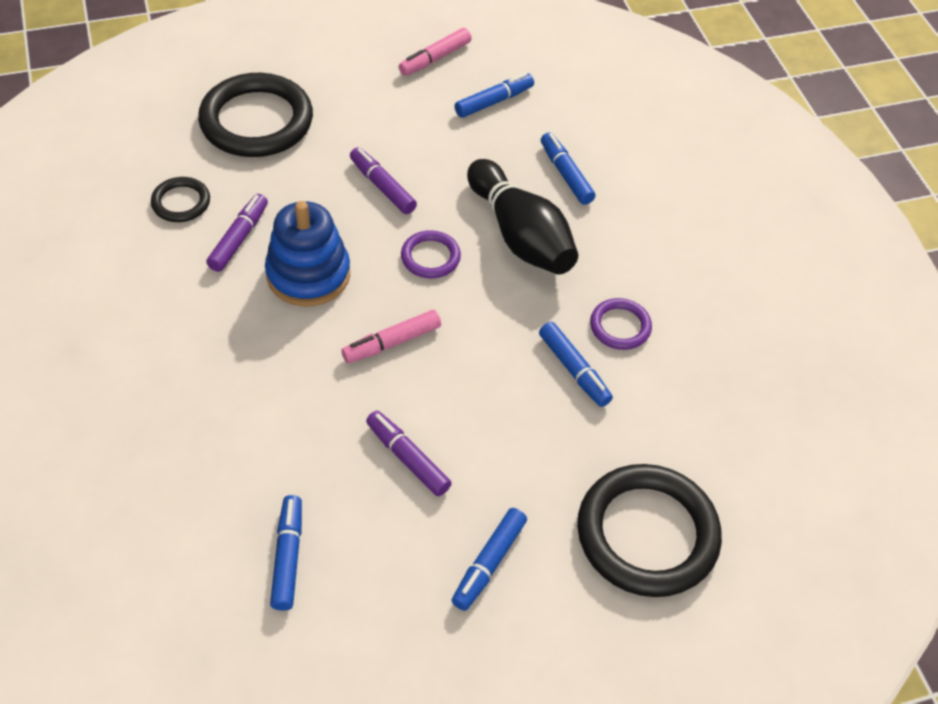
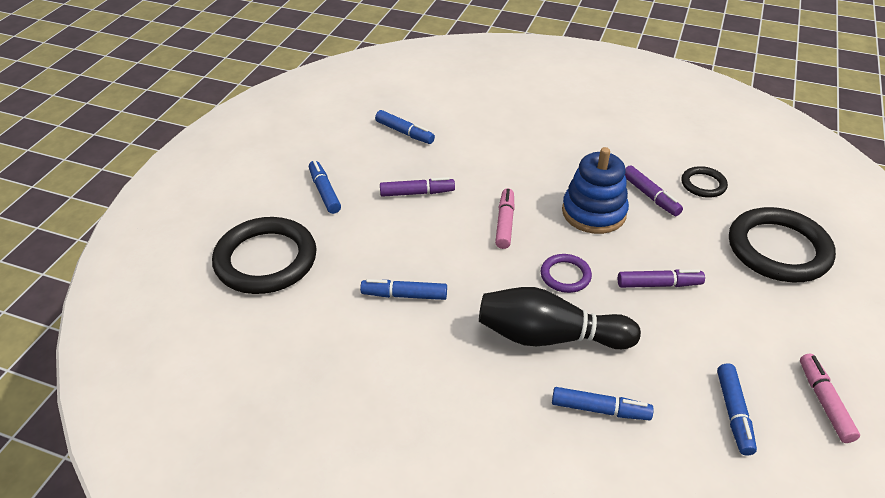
camera: 130 degrees right, 10 degrees down
(620, 326) = (415, 342): purple ring -> none

